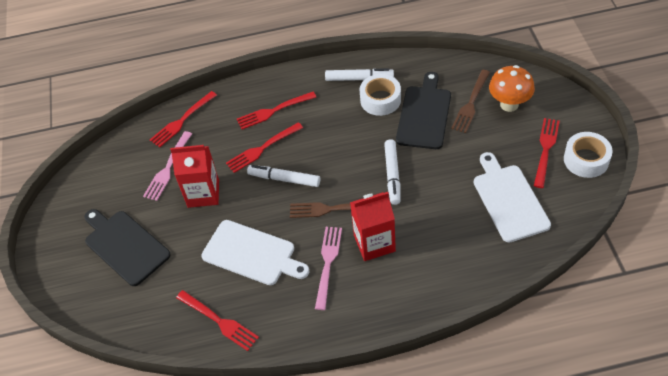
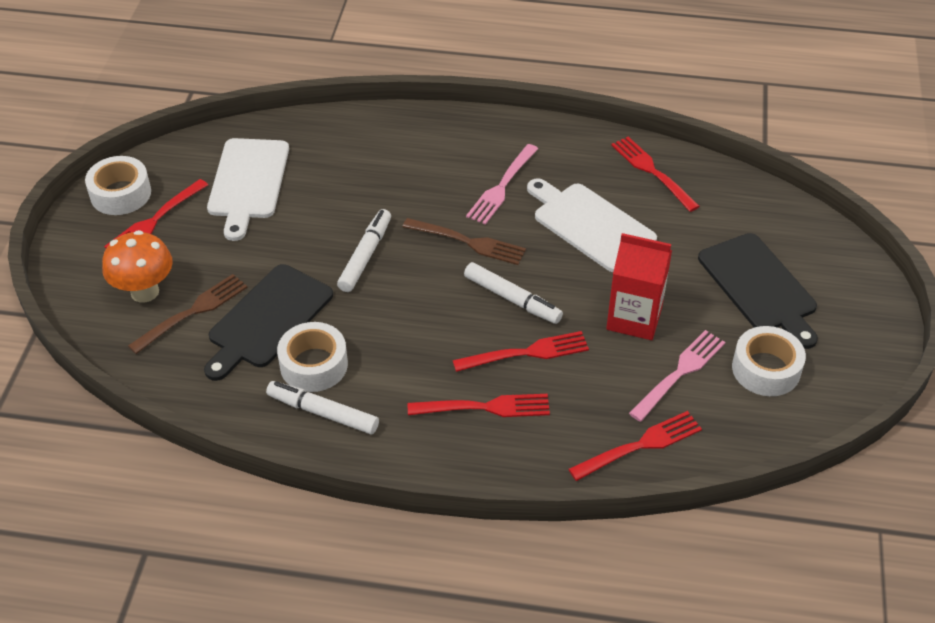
camera: 165 degrees left, 5 degrees down
(116, 189) = (766, 369): none -> white tape
(374, 243) = (435, 190): red carton -> none

